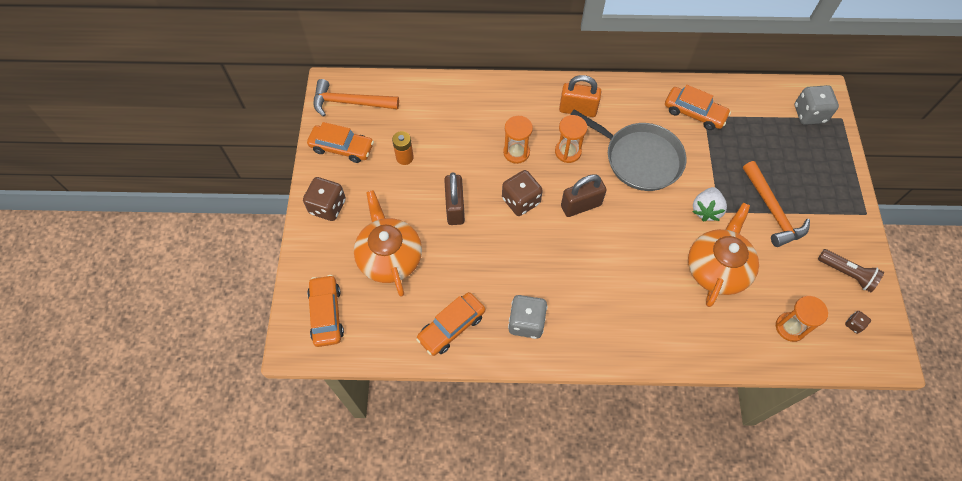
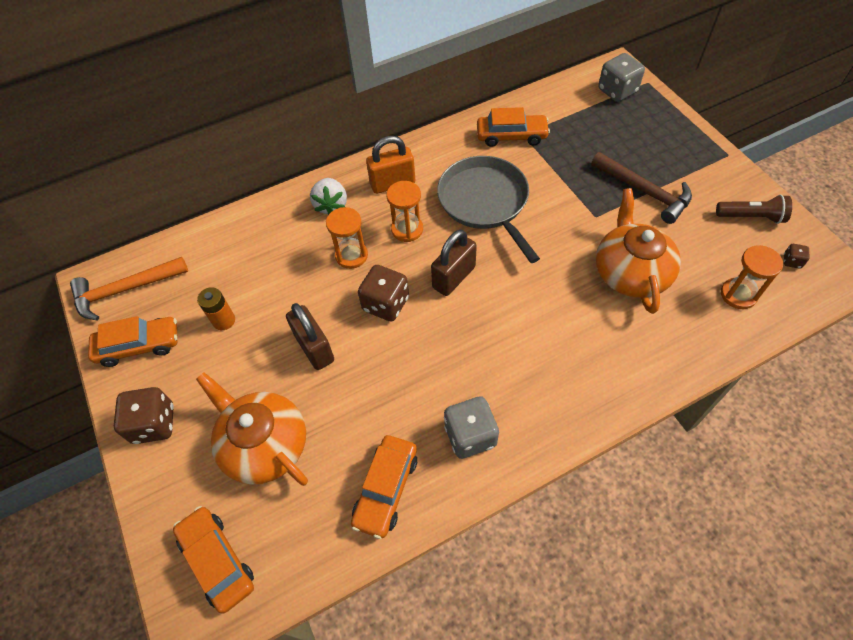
camera: 25 degrees left, 5 degrees down
(639, 158) = (485, 202): grey pan -> grey pan turned 120 degrees counterclockwise
(705, 210) = (582, 221): white strawberry -> white strawberry (331, 205)
(772, 210) = (644, 191): orange hammer -> brown hammer

